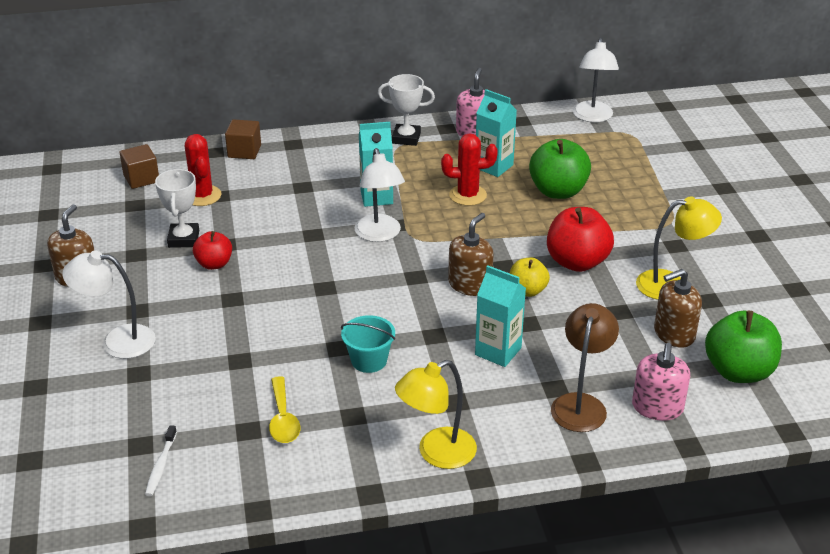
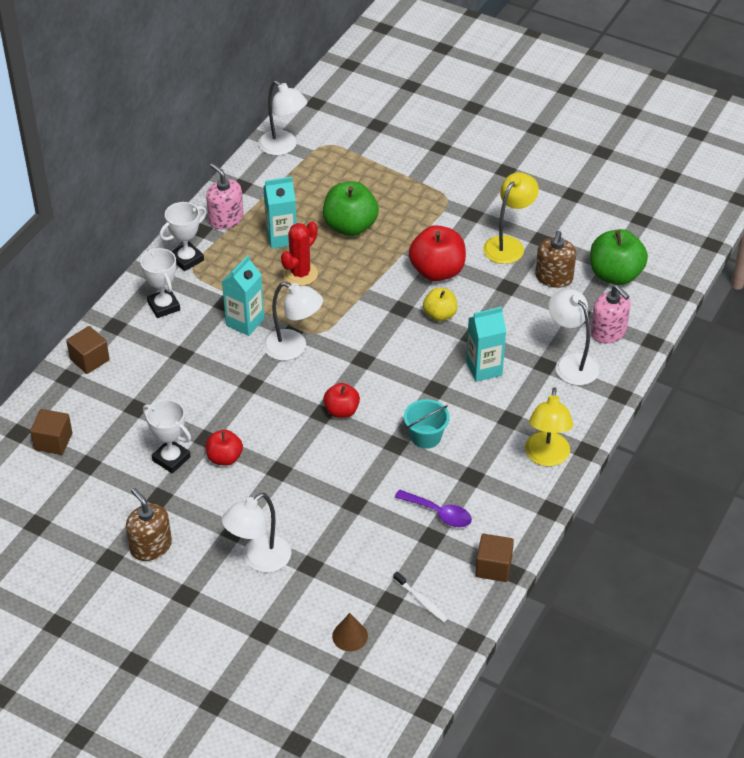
camera: 50 degrees left, 10 degrees up
(75, 442) = (350, 636): none -> brown cone
(202, 196) = (124, 418): red cactus -> none
(251, 493) = (493, 567): none -> brown cube
(283, 419) = (439, 513): yellow spoon -> purple spoon
(340, 296) = (341, 411): none -> red apple
(342, 153) = (164, 306): none -> white trophy
(470, 285) = (402, 338): brown soap dispenser -> none
(581, 404) = (571, 363): brown lamp -> white lamp

